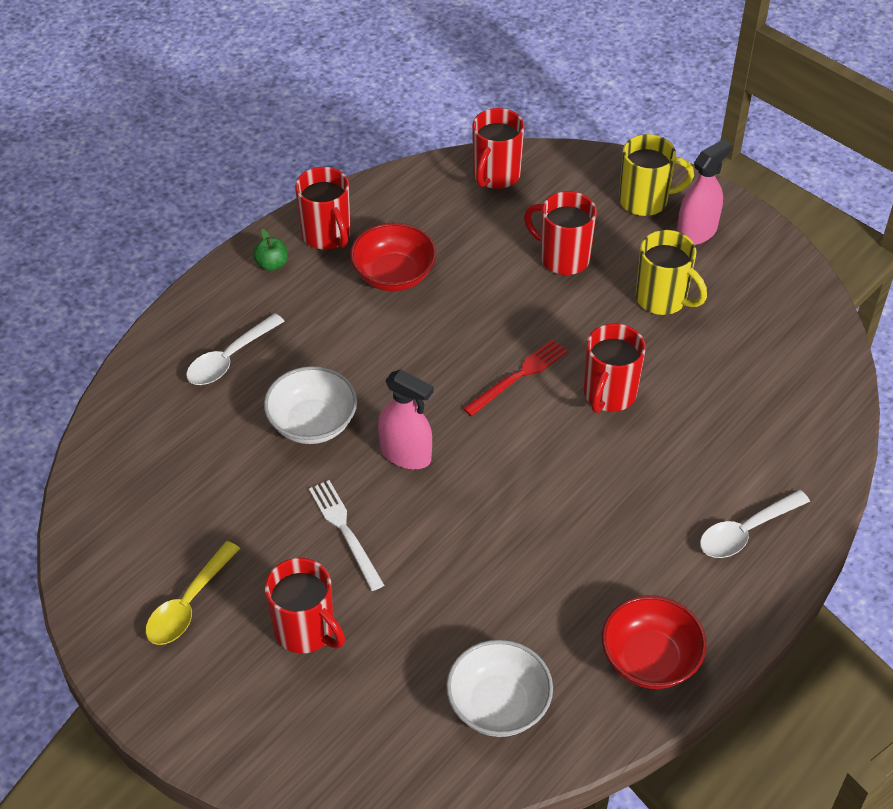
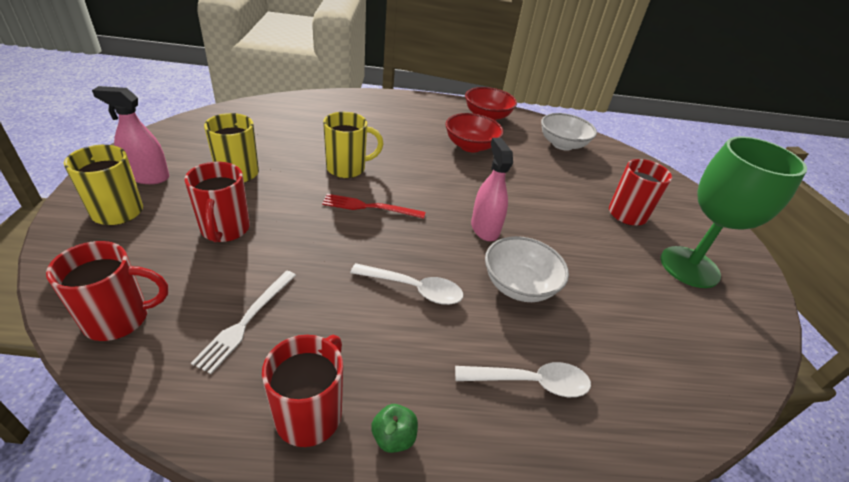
camera: 135 degrees left, 10 degrees down
(188, 604) = (689, 267): yellow spoon -> green goblet
(345, 531) = (562, 228): white fork -> white fork (246, 321)
(394, 275) = (327, 322): red bowl -> red bowl (470, 146)
(609, 394) = (347, 168): red mug -> yellow mug
(746, 532) = (391, 109): white spoon -> white spoon (414, 289)

